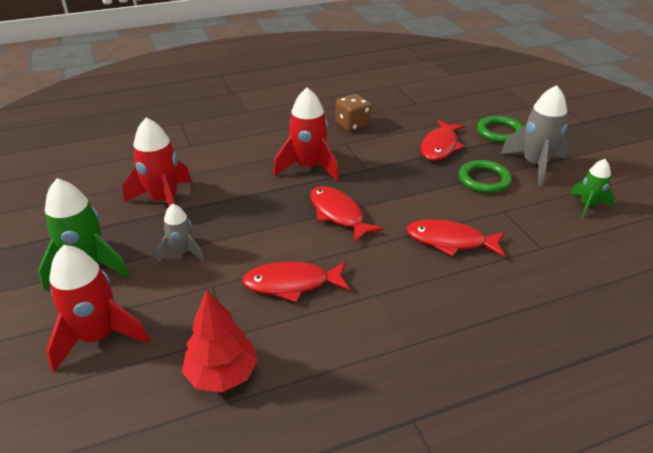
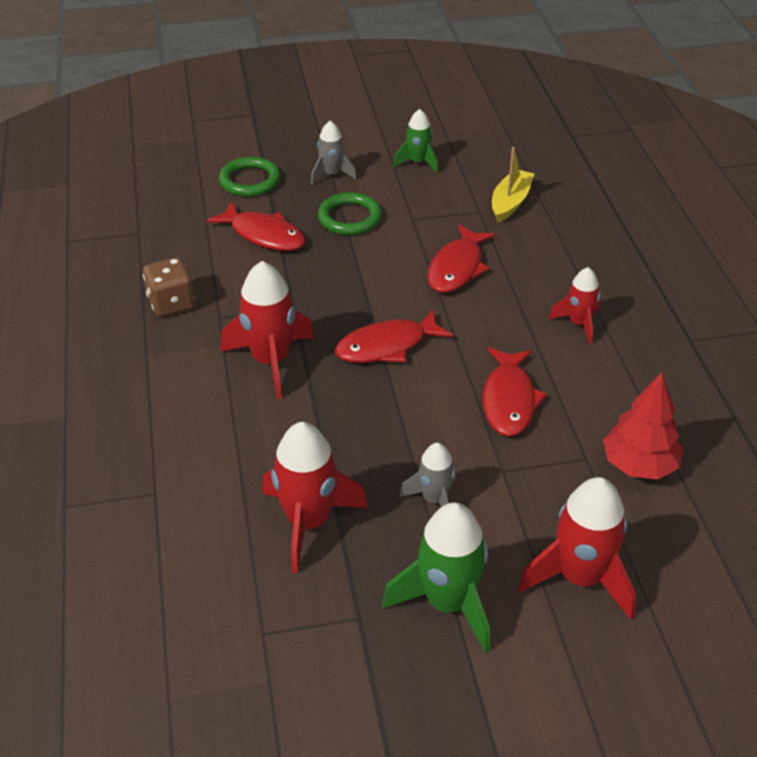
camera: 80 degrees left, 5 degrees up
(406, 324) = (578, 323): none -> red rocket
(535, 165) = (331, 174): grey rocket -> grey rocket, size x0.59
(569, 267) = (510, 202): none -> yellow boat

